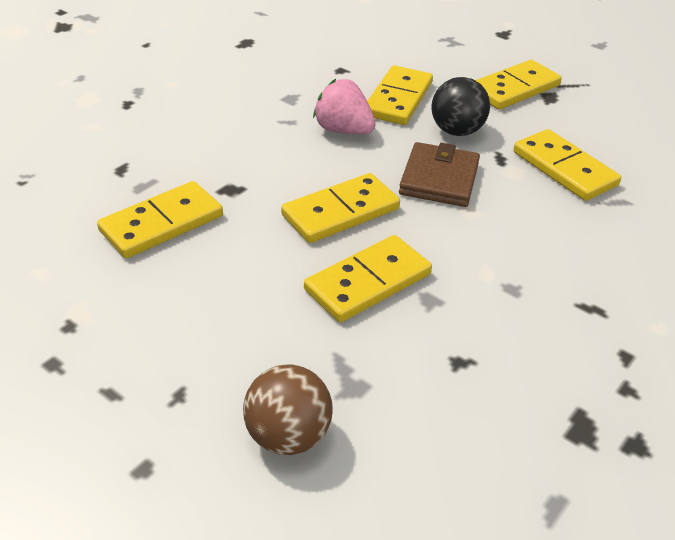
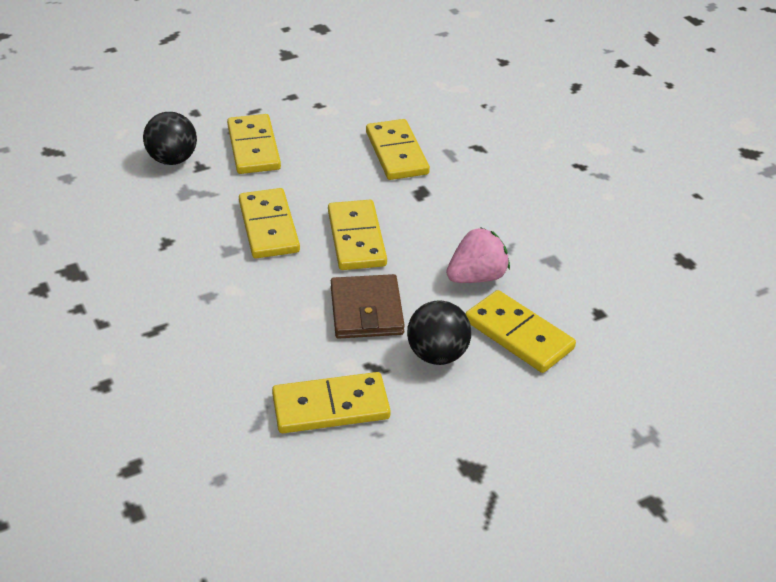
camera: 115 degrees right, 0 degrees up
(288, 436) = (173, 160): brown ball -> black ball
(439, 179) = (366, 311): brown wallet -> brown wallet turned 45 degrees clockwise
(514, 88) = (502, 443): yellow domino -> yellow domino (254, 147)

